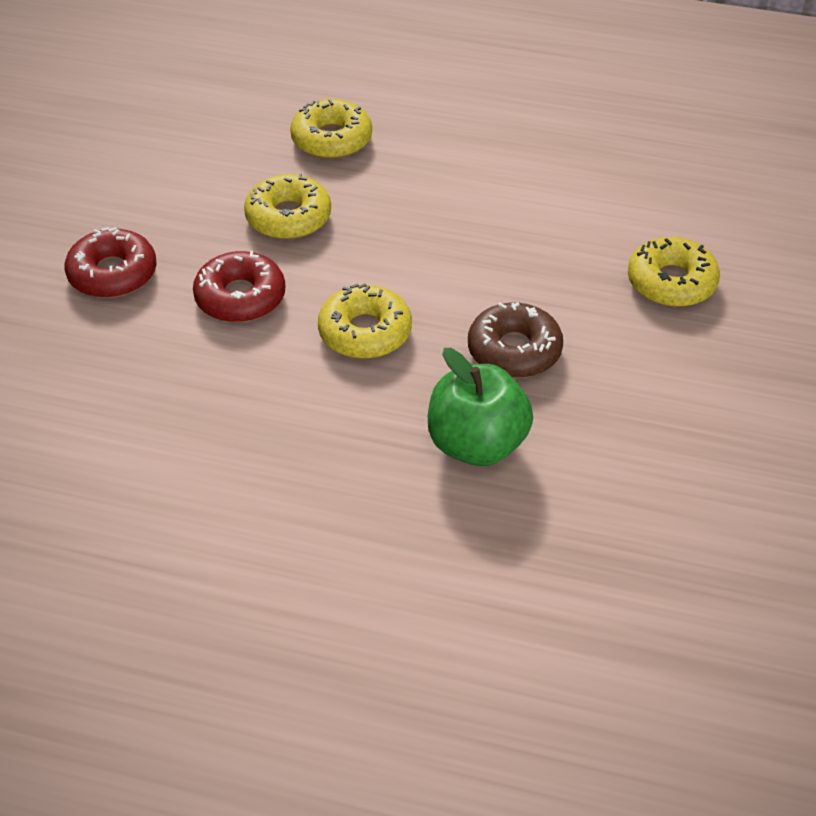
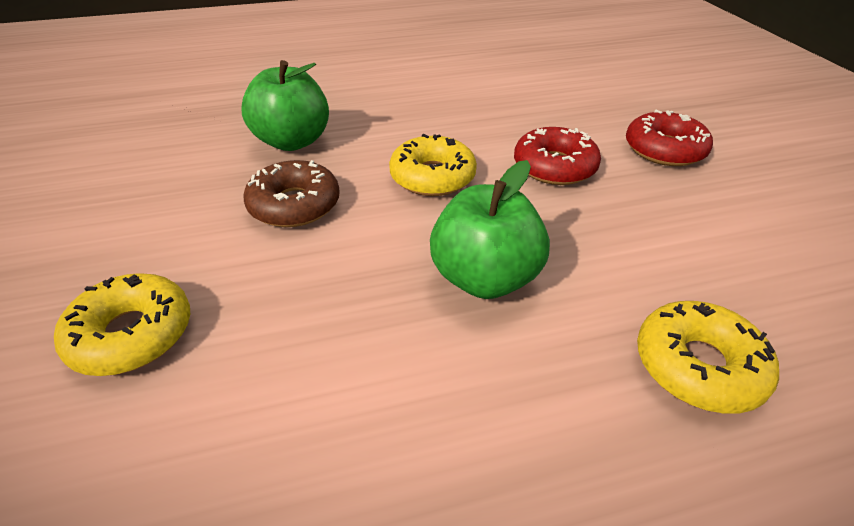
camera: 150 degrees right, 5 degrees down
(288, 217) = (607, 243): yellow donut -> none
(405, 228) = (485, 278): none -> green apple

